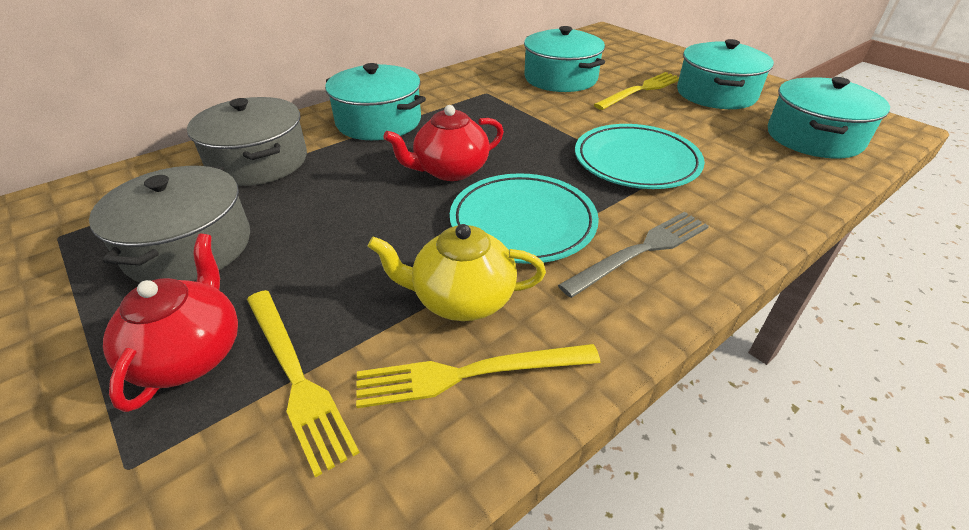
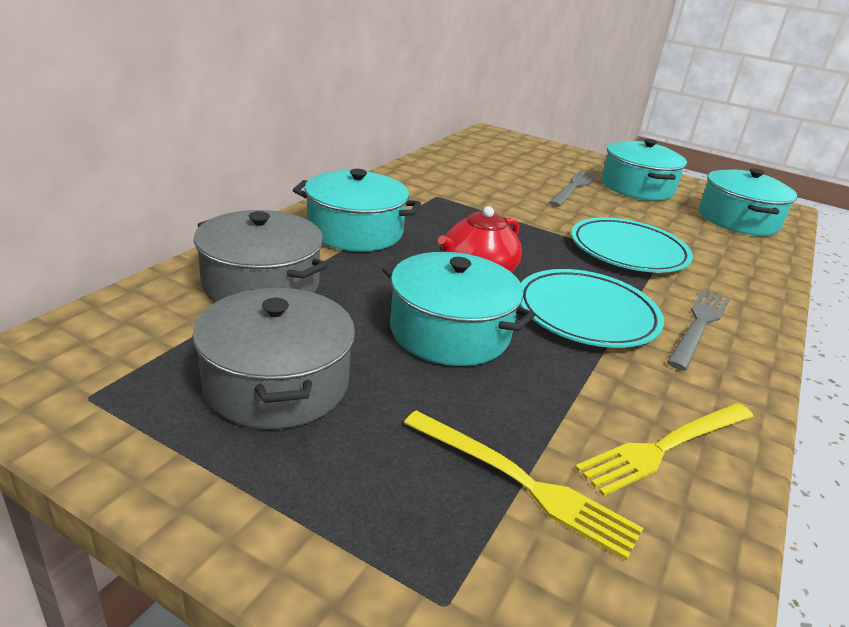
camera: 25 degrees left, 10 degrees down
(190, 354) = (397, 487): red teapot -> none
(462, 299) = (599, 387): yellow teapot -> none
(560, 78) = (494, 179): turquoise pot -> turquoise pot (450, 332)
(641, 90) = (574, 187): yellow fork -> grey fork

